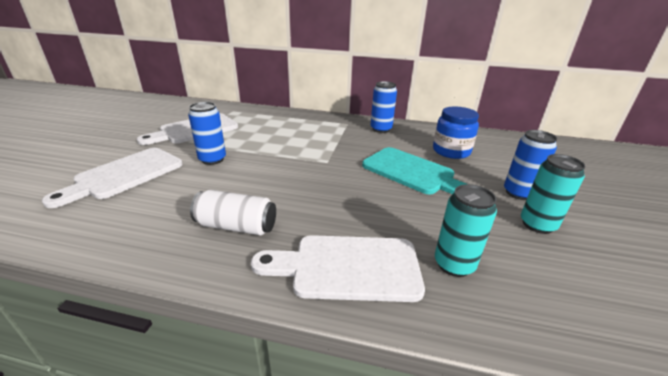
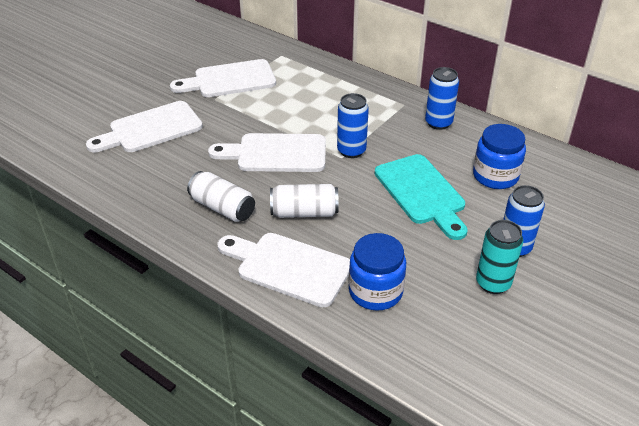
camera: 25 degrees right, 10 degrees up
(212, 159) = (231, 127): blue can -> blue can (351, 151)
(266, 170) = (276, 153): none -> white cutting board
(325, 210) = (304, 212): none -> white can
(454, 264) = (375, 291): turquoise can -> blue jar

